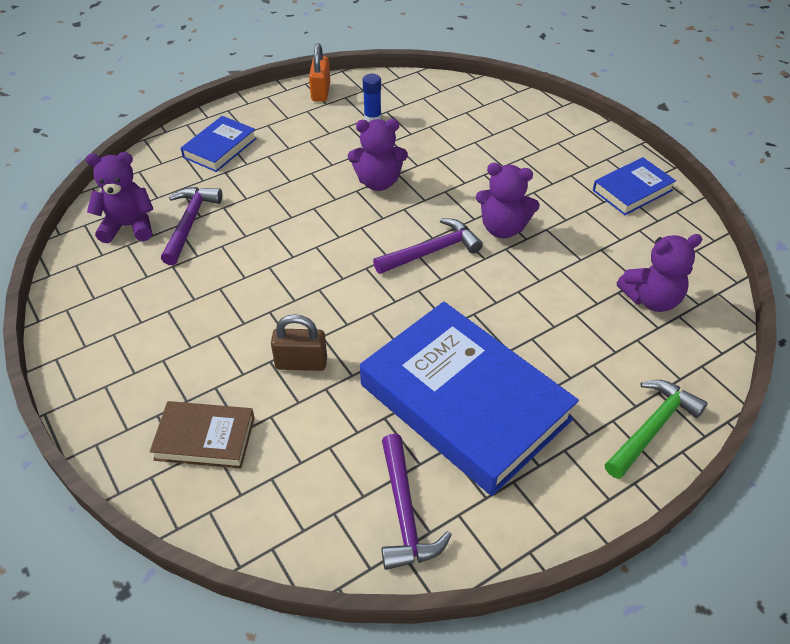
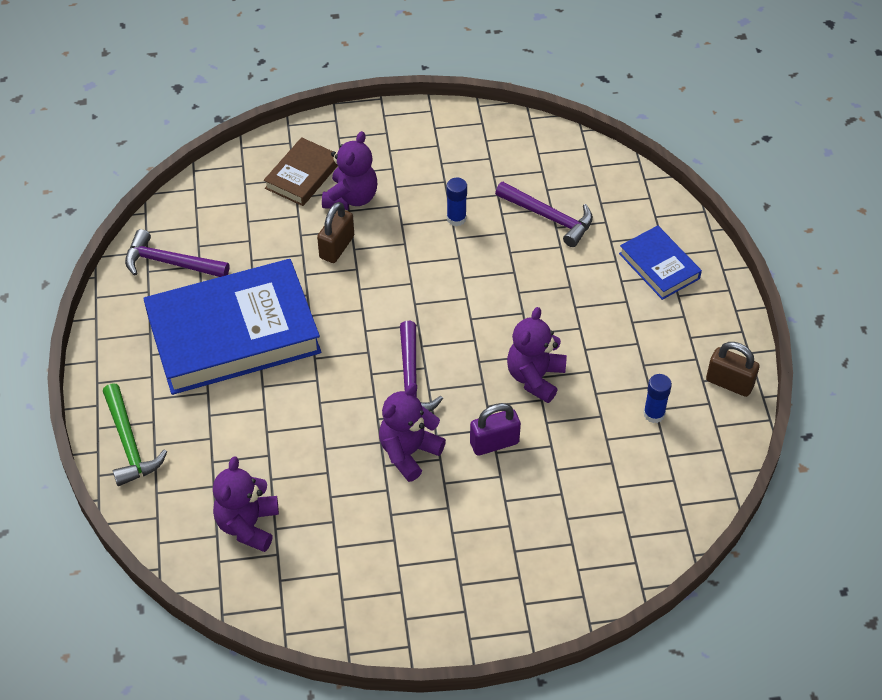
camera: 115 degrees right, 5 degrees up
(128, 226) = (567, 176): purple teddy bear -> purple teddy bear (351, 198)
(218, 284) = (456, 218): none -> blue glue stick
(320, 92) = (729, 383): orange padlock -> brown padlock
(457, 185) = (494, 443): none -> purple padlock
(632, 190) = (399, 603): blue book -> none

